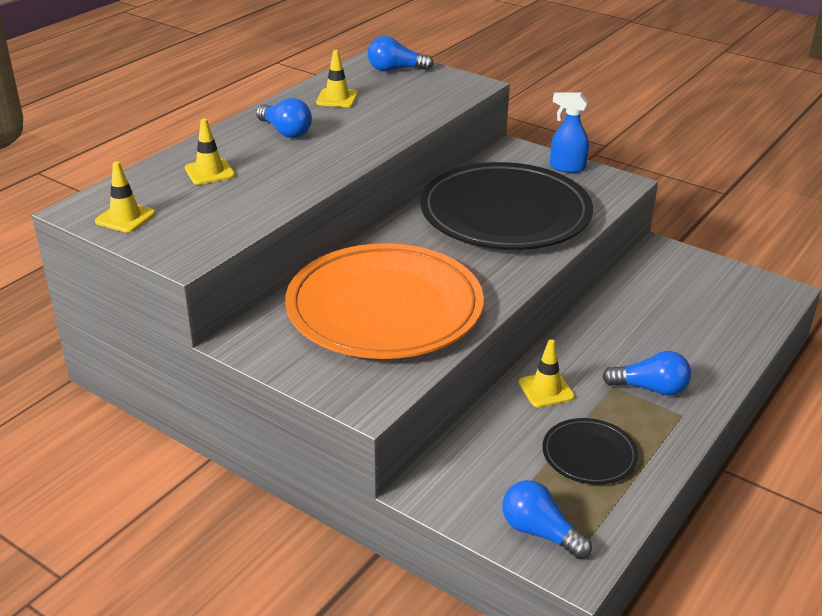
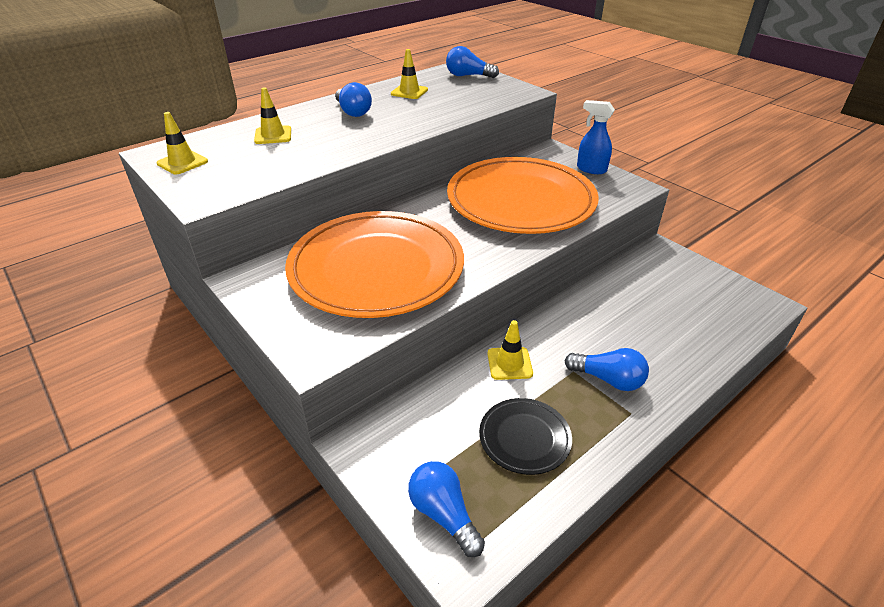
camera: 15 degrees right, 5 degrees up
(505, 214) = (520, 201): black plate -> orange plate

